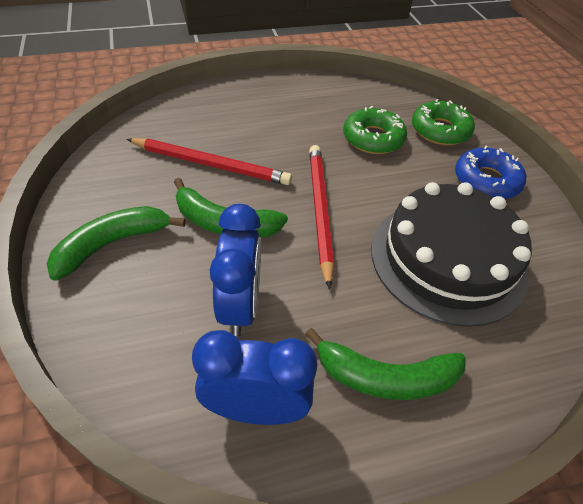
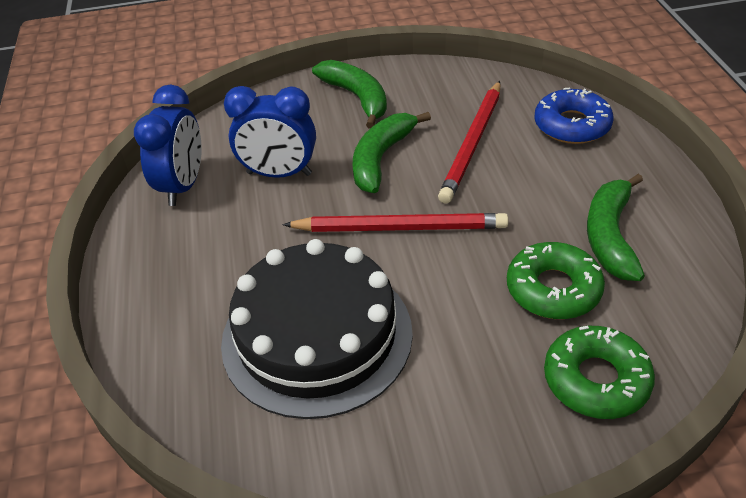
camera: 100 degrees right, 5 degrees down
(385, 377) = (186, 263): green banana -> green banana (610, 236)
(486, 181) = (469, 417): blue donut -> blue donut (572, 125)

